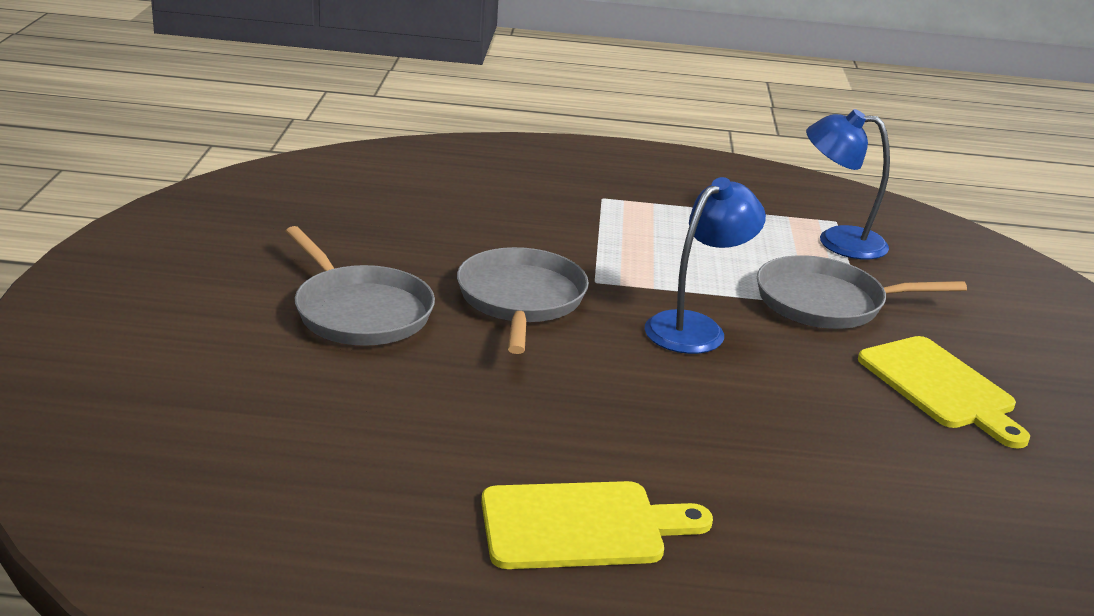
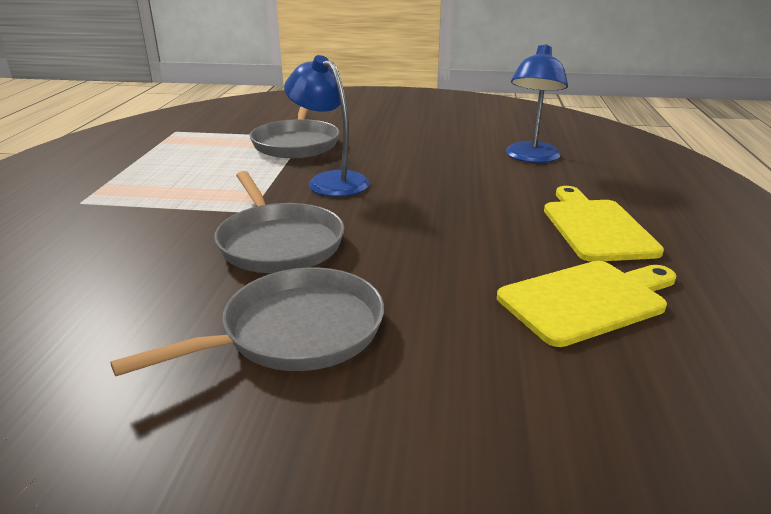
camera: 85 degrees left, 0 degrees up
(521, 299) = (279, 243): grey pan -> grey pan turned 120 degrees counterclockwise
(837, 241) = (208, 133): blue lamp -> blue lamp (531, 158)
(940, 387) = (397, 129): yellow cutting board -> yellow cutting board (587, 300)

